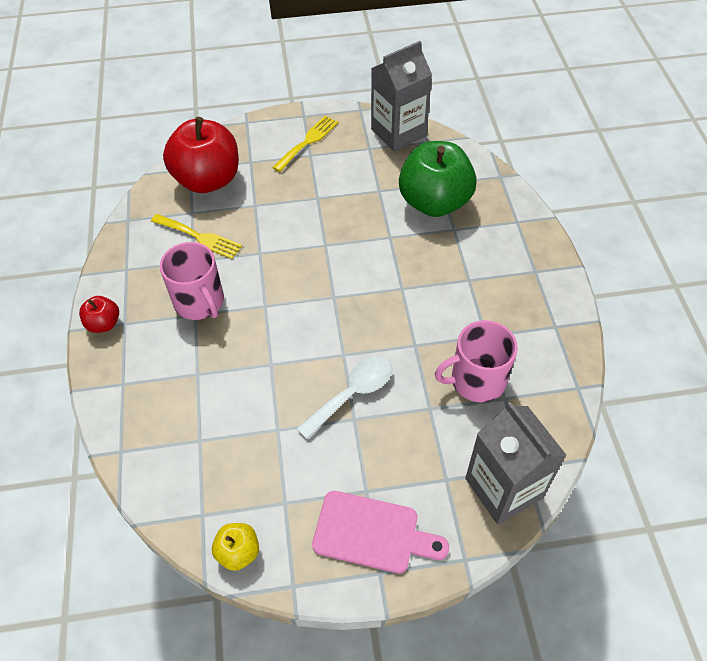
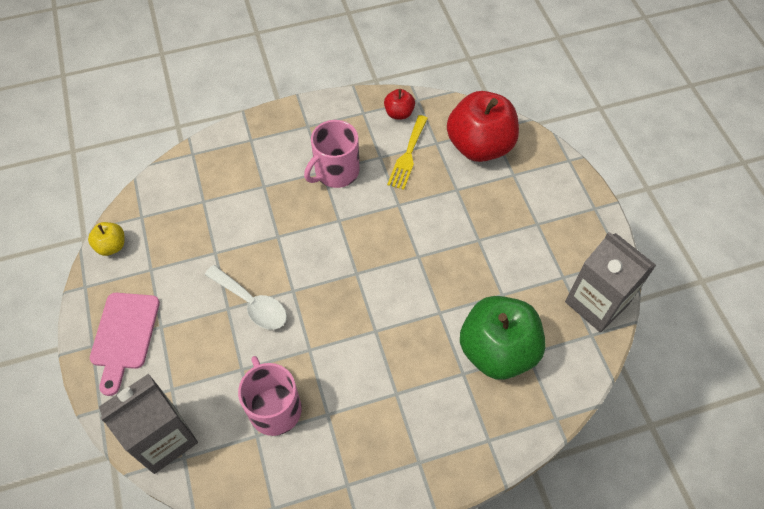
camera: 80 degrees right, 5 degrees up
(104, 324) = (305, 113): red apple -> red apple (399, 113)
(308, 141) = (556, 218): yellow fork -> none

